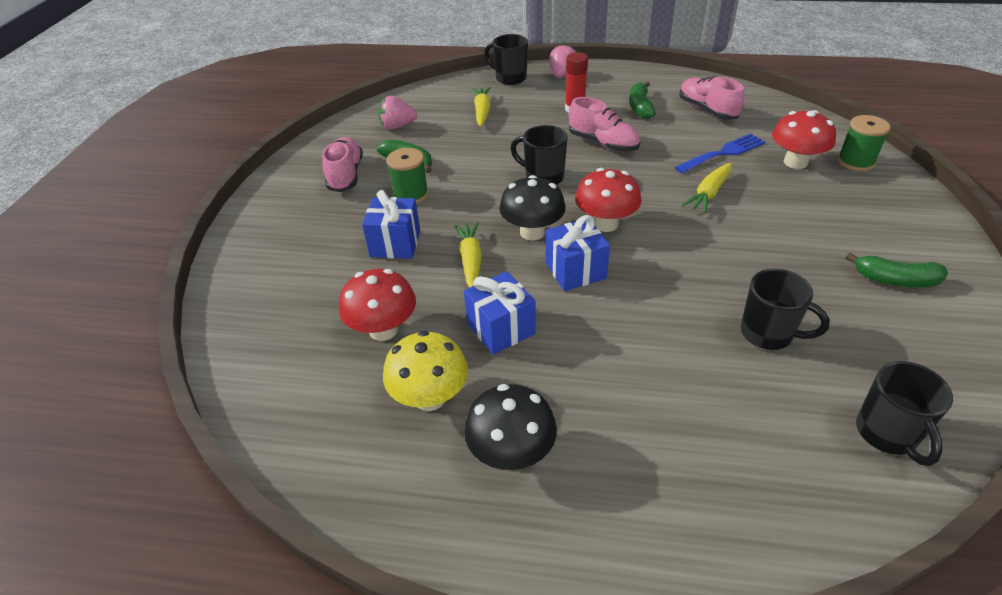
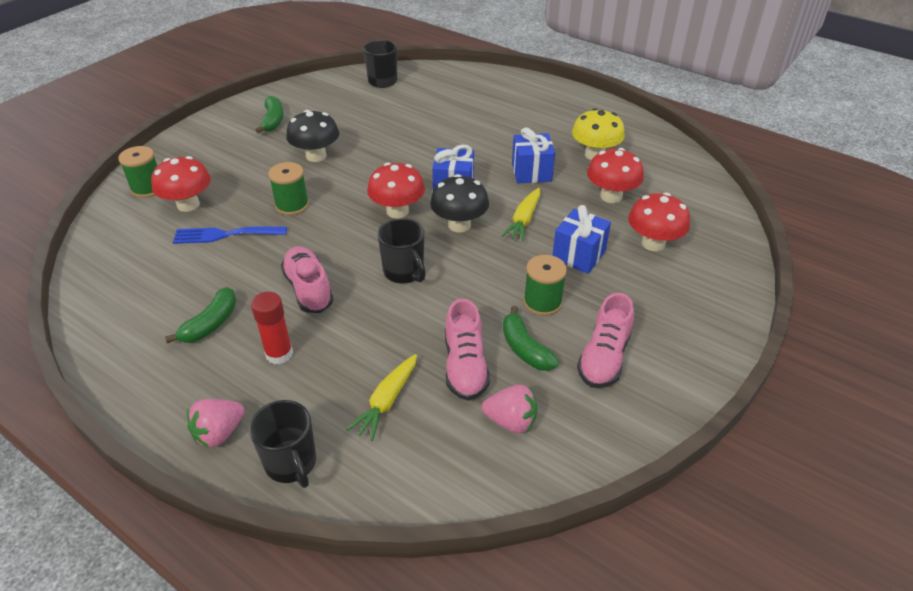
camera: 155 degrees left, 0 degrees up
(319, 284) = (653, 243): none -> red mushroom
(511, 453) = (562, 123): black mushroom -> black mushroom (316, 156)
(707, 110) = (157, 289): pink shoe -> pink shoe (465, 366)
(709, 194) = (292, 205): yellow carrot -> green spool
(768, 334) = (380, 123): black mug -> none
(895, 280) = (273, 121): green banana -> green banana turned 45 degrees clockwise

